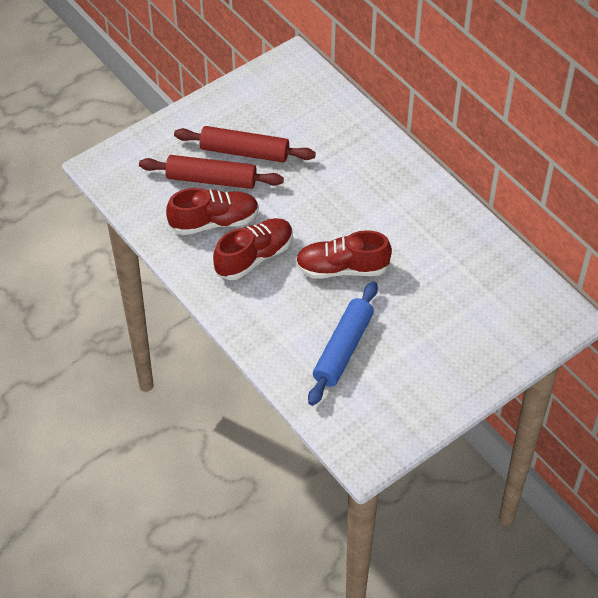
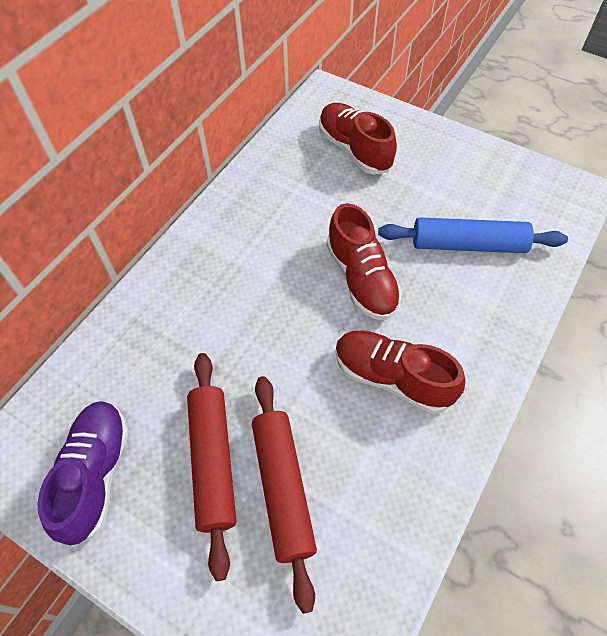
camera: 110 degrees left, 5 degrees up
(214, 222) = (358, 452): red shoe -> red shoe (354, 150)
(264, 99) = (95, 474): none -> purple shoe

